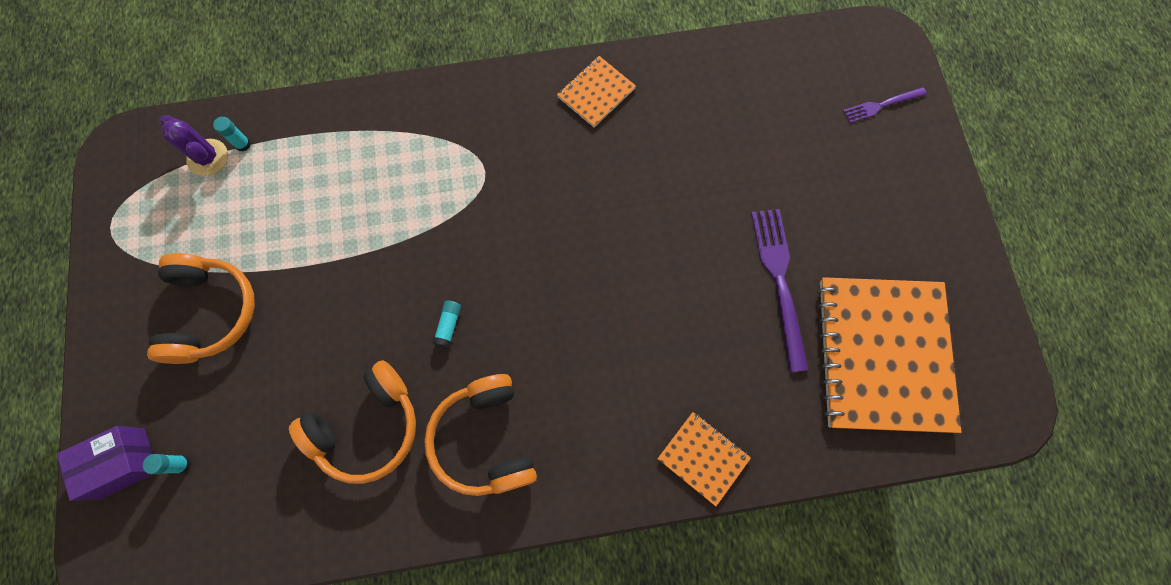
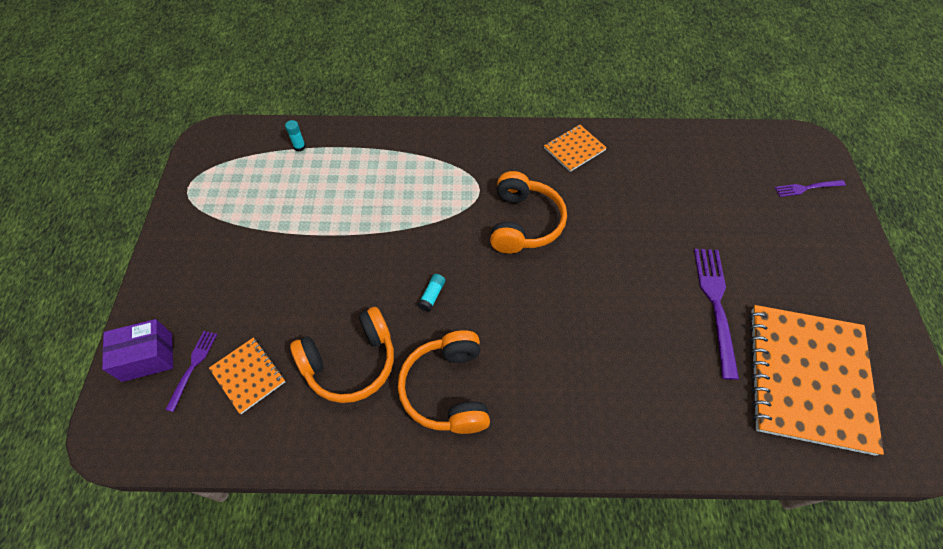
camera: 10 degrees right, 15 degrees down
(182, 464) = (193, 366): turquoise glue stick -> purple fork
(208, 157) = (272, 152): purple cactus -> none
(211, 312) = (246, 257): orange headphones -> orange headphones (524, 223)
(703, 458) = (638, 438): orange notebook -> orange notebook (248, 375)

